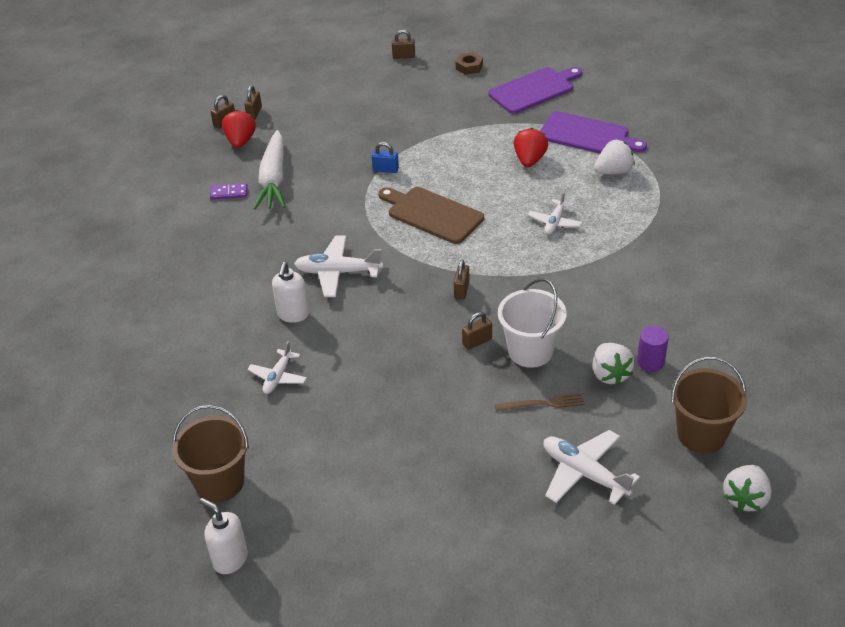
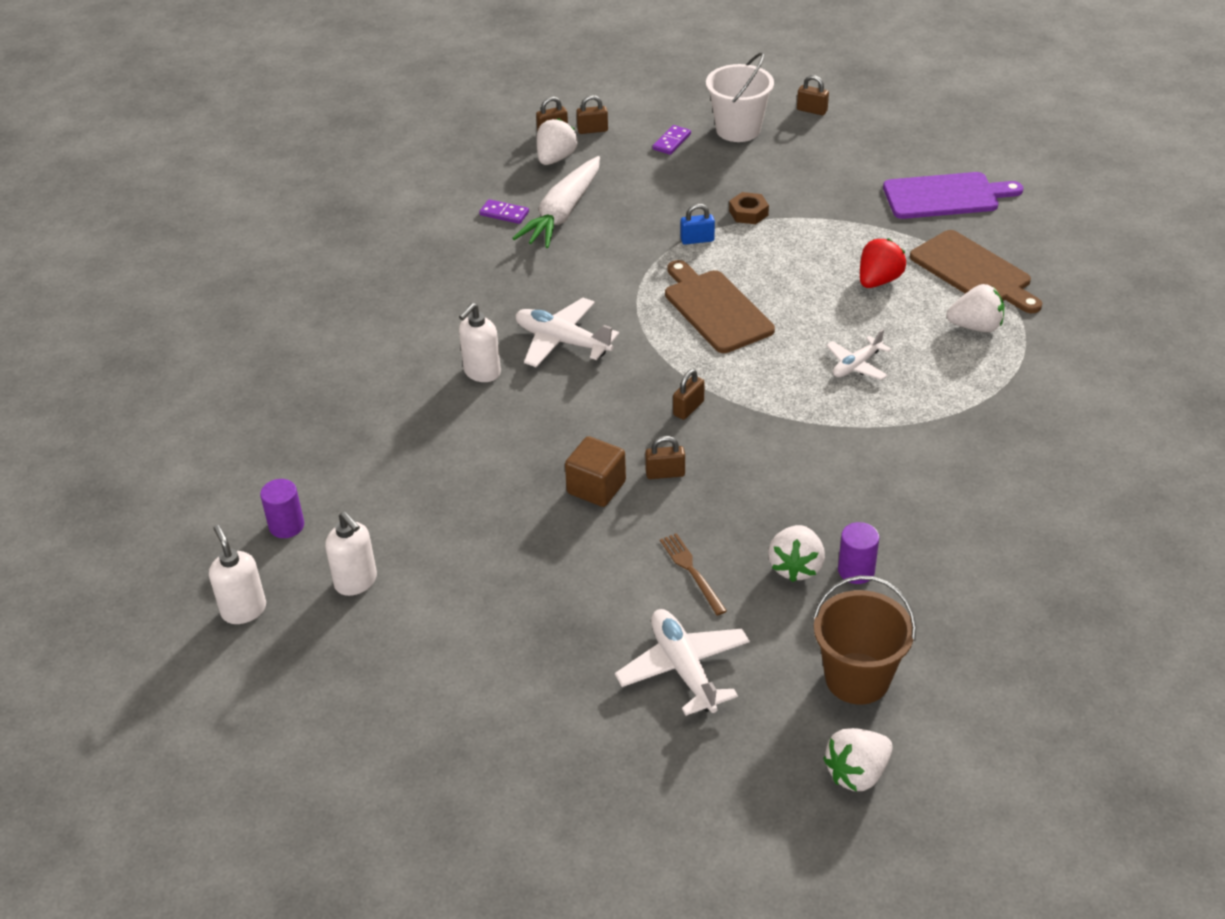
camera: 25 degrees right, 0 degrees up
(219, 482) = (286, 526): brown bucket -> purple cylinder
(240, 141) = (555, 158): red strawberry -> white strawberry
(254, 113) = (592, 130): brown padlock -> brown padlock turned 45 degrees clockwise
(278, 377) = (420, 435): white plane -> none
(304, 504) = (356, 582): none -> white soap dispenser
(319, 105) = (671, 142): none -> purple domino
(385, 169) = (697, 240): blue padlock -> blue padlock turned 45 degrees counterclockwise
(435, 369) = (596, 487): none -> brown cube
(469, 67) = (883, 145): brown nut -> brown nut (748, 213)
(530, 351) = (719, 506): white bucket -> white bucket (738, 129)
(543, 403) = (691, 571): brown fork -> brown fork turned 135 degrees counterclockwise
(587, 135) = (974, 272): purple cutting board -> brown cutting board

